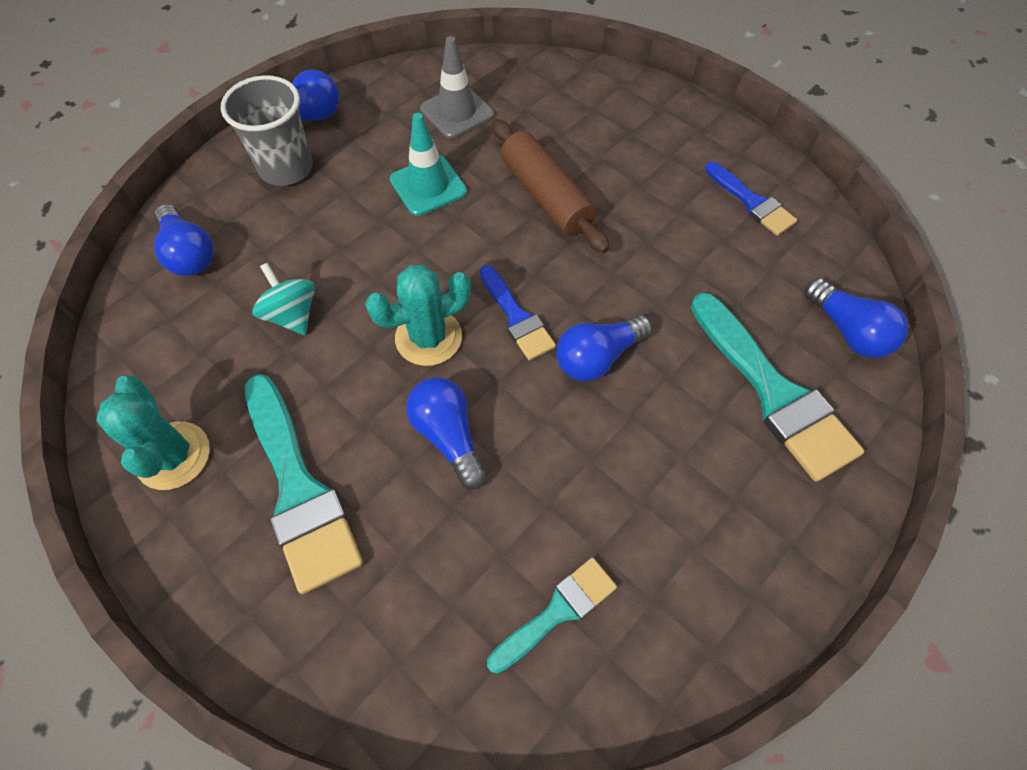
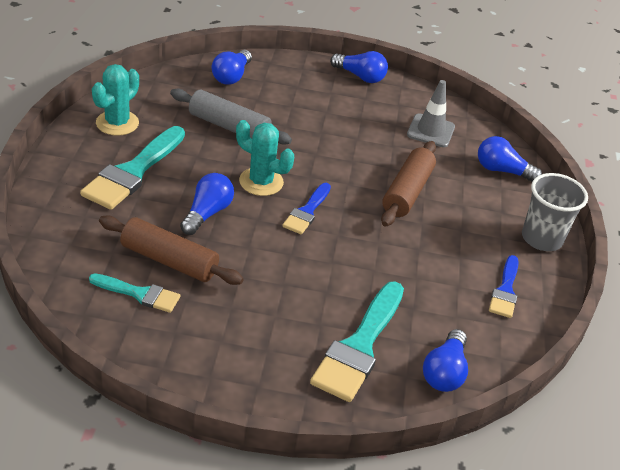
camera: 50 degrees right, 20 degrees down
(286, 168) = (319, 84): grey cup -> grey cup (541, 238)
(292, 315) = (229, 127): turquoise spinning top -> grey rolling pin
(428, 186) = (363, 141): turquoise traffic cone -> none
(513, 535) = (169, 260): none -> brown rolling pin
(598, 357) = (311, 255): blue light bulb -> blue light bulb (502, 170)

